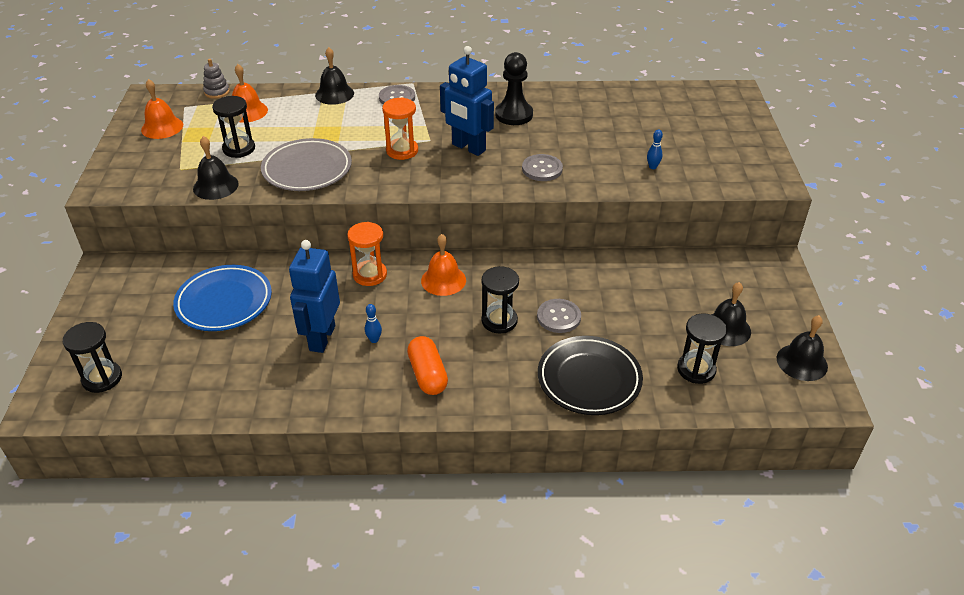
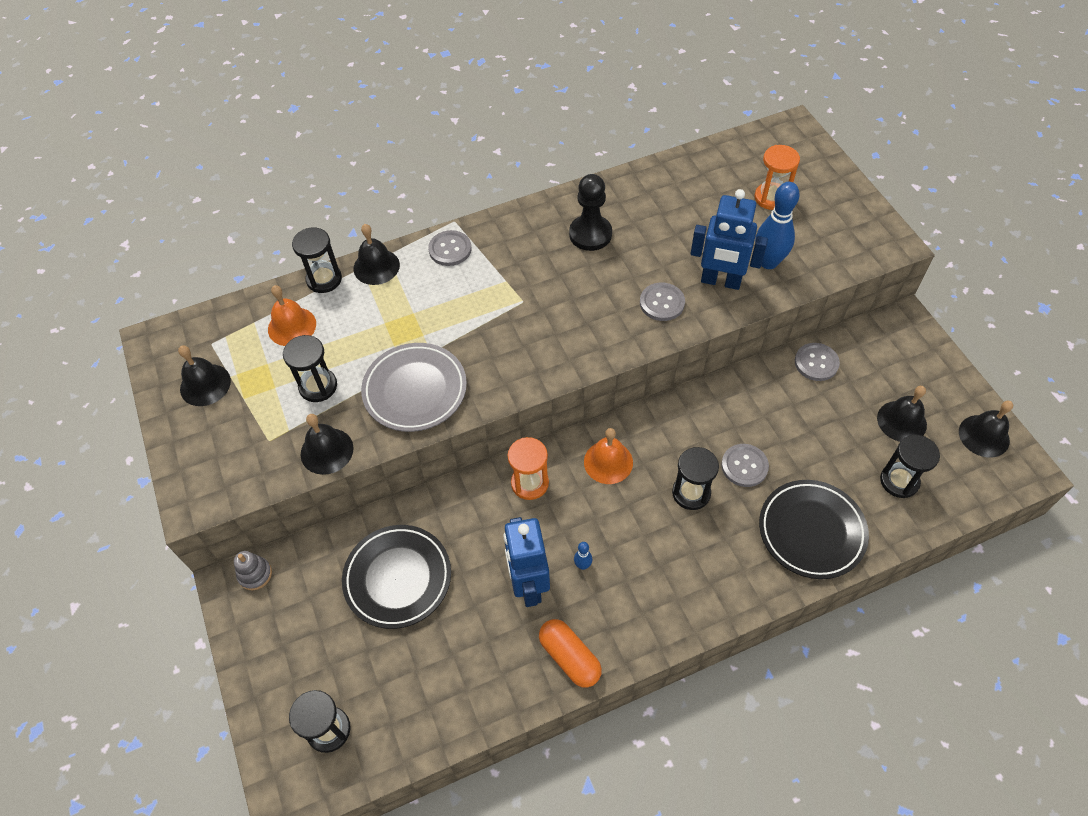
camera: 20 degrees left, 15 degrees up
(162, 127) = (205, 384): orange bell -> black bell
(217, 92) = (236, 308): grey stacking toy -> grey stacking toy (255, 574)
(224, 302) = (398, 578): blue plate -> black plate
(291, 92) = (324, 279): none -> black hourglass
(402, 151) = (502, 327): orange hourglass -> orange hourglass (771, 198)
(427, 375) = (659, 587): orange capsule -> orange capsule (569, 657)
(468, 148) = (569, 298): blue robot -> blue robot (720, 281)
(652, 167) = (768, 262): blue bowling pin -> blue bowling pin, size x2.26
(672, 267) = (816, 363): none -> grey button

